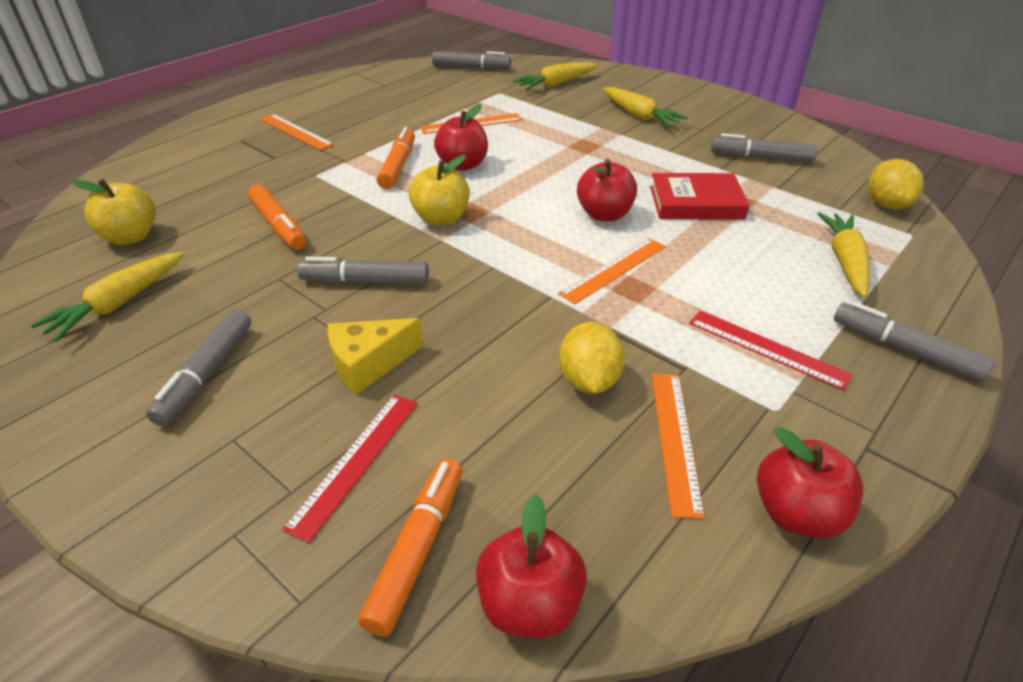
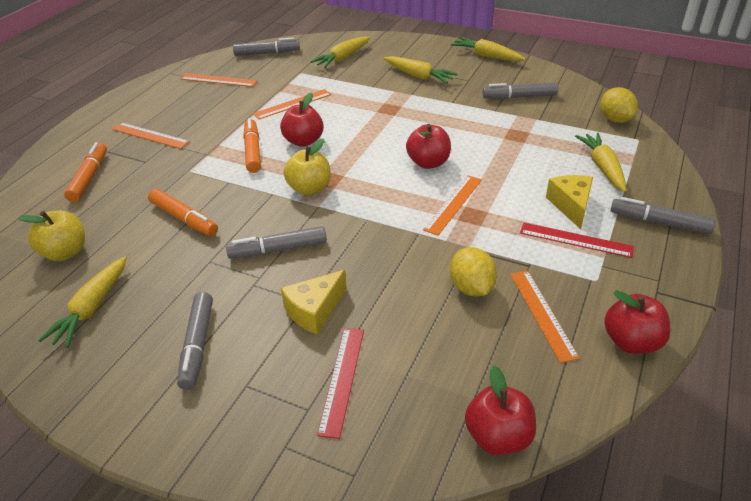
camera: 15 degrees left, 0 degrees up
(402, 87) = (219, 80): none -> orange ruler
(417, 550) = (412, 424): orange marker -> orange marker (89, 178)
(696, 202) = (488, 141): red book -> none
(737, 106) = (487, 56): none -> yellow carrot
(778, 302) = (571, 205): none -> yellow cheese

